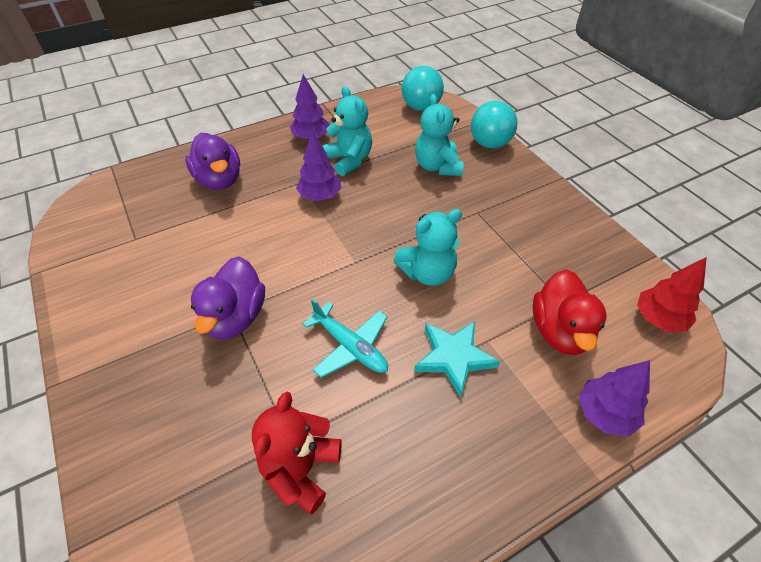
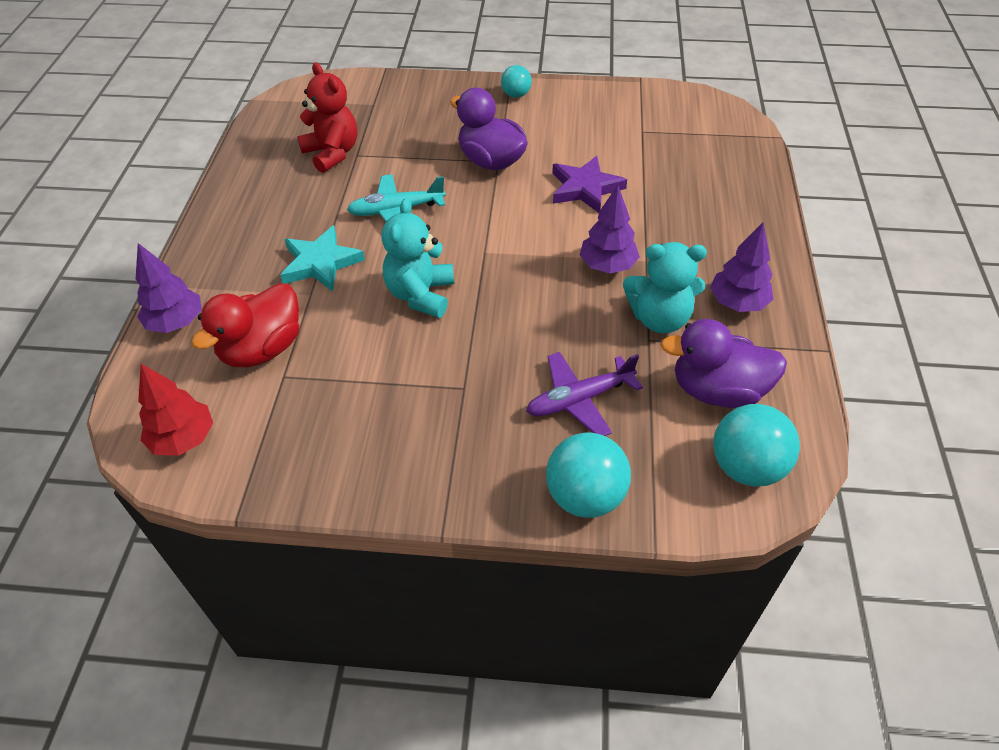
camera: 125 degrees right, 0 degrees up
(102, 357) = (516, 95): none -> turquoise ball
(219, 180) = (698, 201): purple duck -> purple duck (717, 390)
(238, 240) = (585, 188): none -> purple star
(437, 166) = (579, 399): turquoise teddy bear -> purple plane
(560, 331) = (262, 349): red duck -> red duck turned 90 degrees counterclockwise

